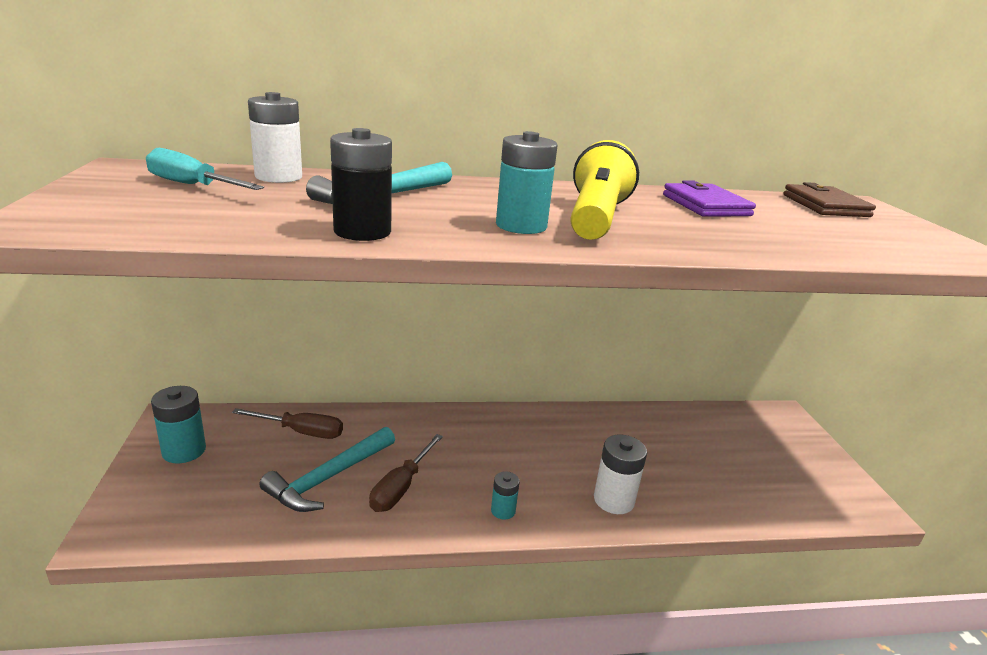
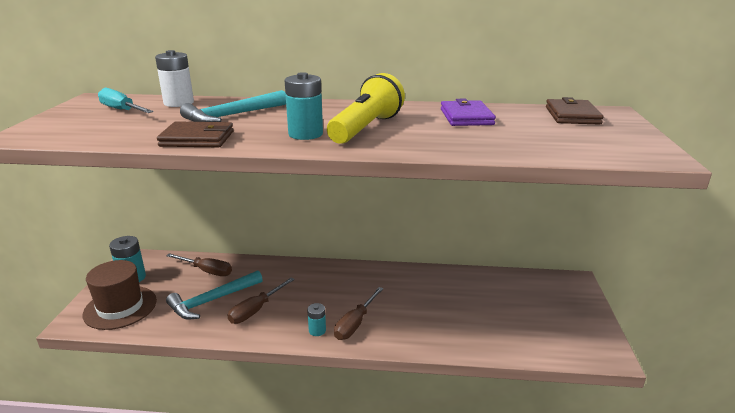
camera: 15 degrees right, 0 degrees up
(182, 501) = (120, 307): none -> brown hat
(362, 232) = (197, 139): black battery -> brown wallet
(550, 495) = (355, 323): none -> brown screwdriver
(613, 500) = (400, 331): white battery -> none

